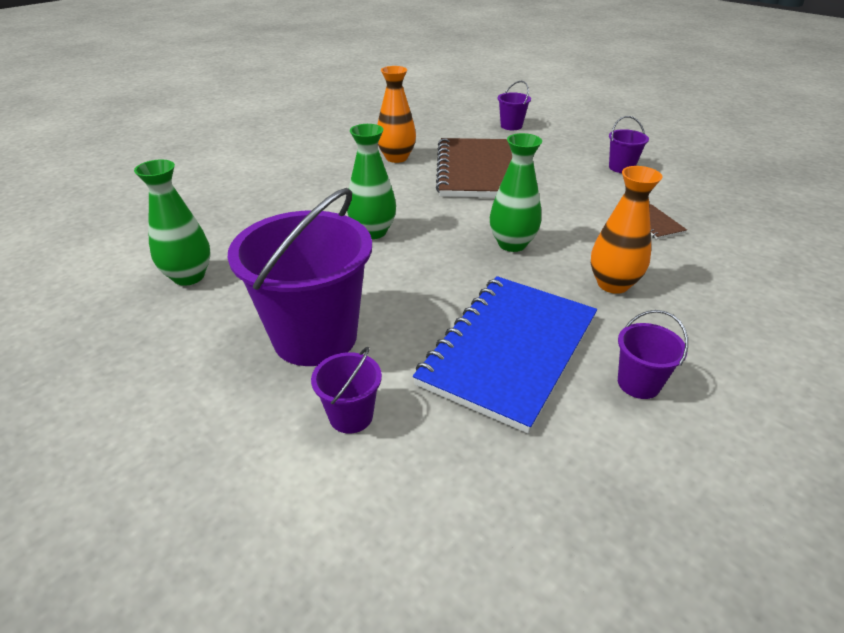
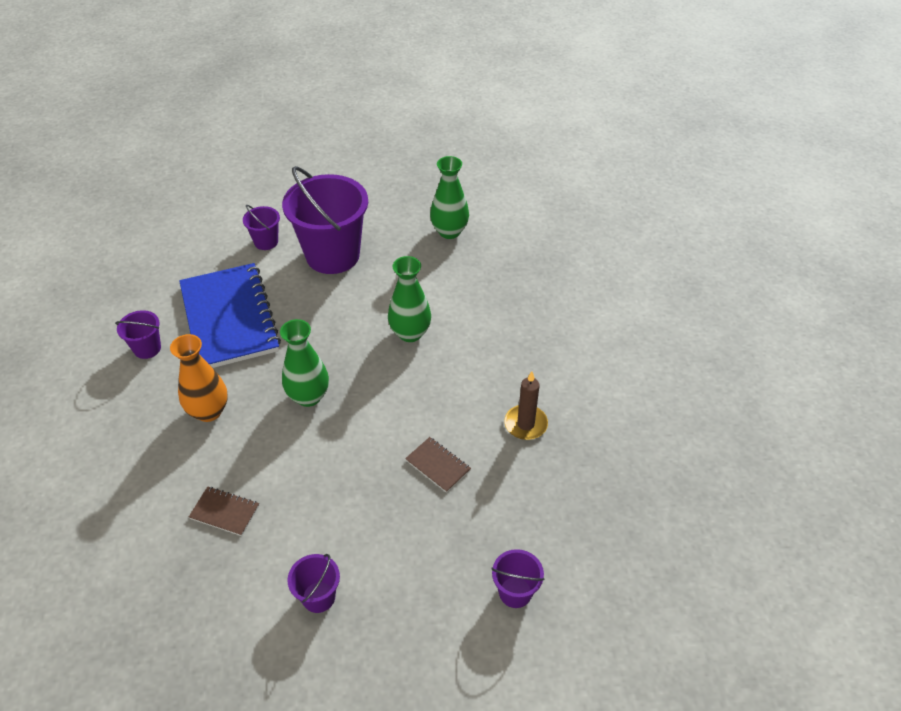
camera: 130 degrees right, 10 degrees up
(396, 158) = (525, 424): orange vase -> brown candle
(477, 171) = (438, 465): brown notebook -> brown notebook, size x0.40

